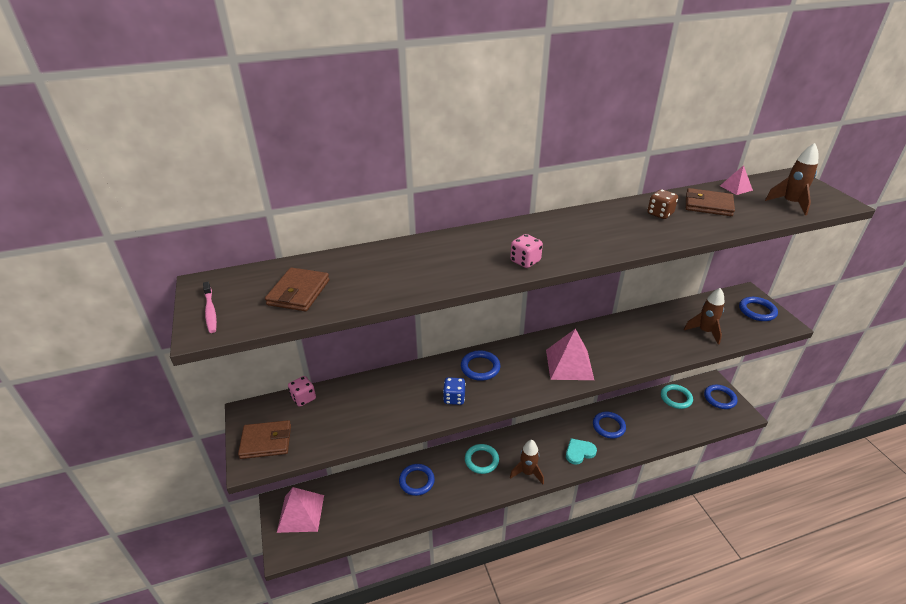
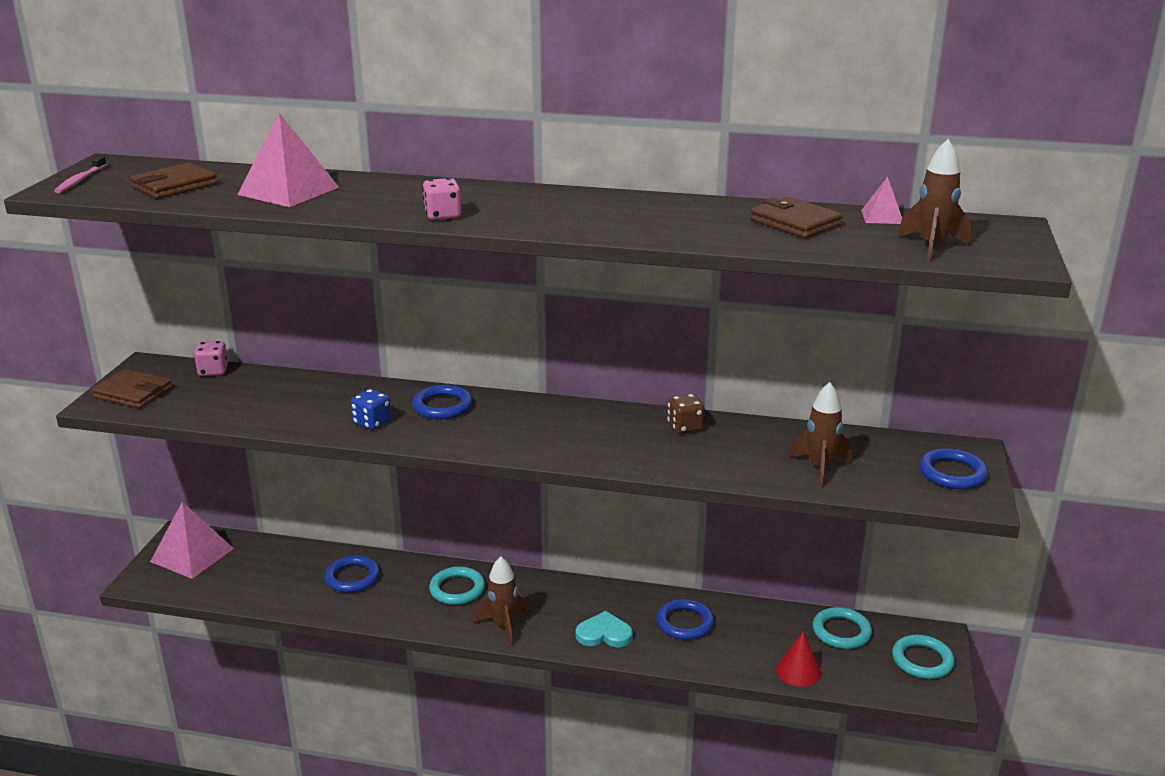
camera: 30 degrees right, 10 degrees down
(569, 364) = (561, 439): pink pyramid -> pink pyramid (288, 191)
(660, 214) = (704, 216): brown dice -> brown dice (685, 427)
(680, 430) = (798, 671): none -> red cone
(719, 398) = (922, 660): blue ring -> turquoise ring

